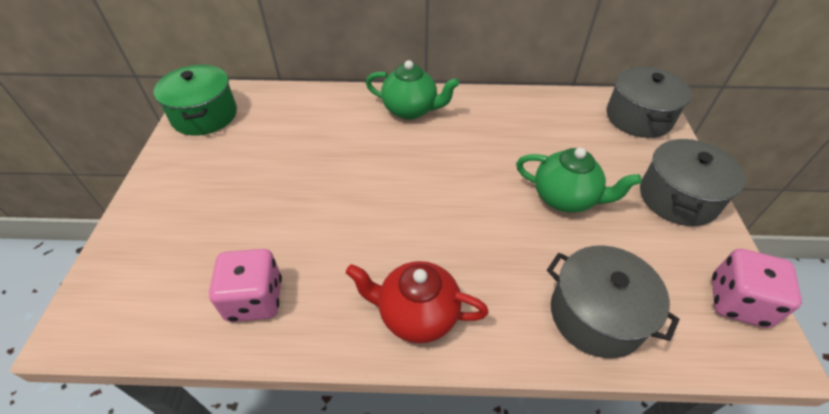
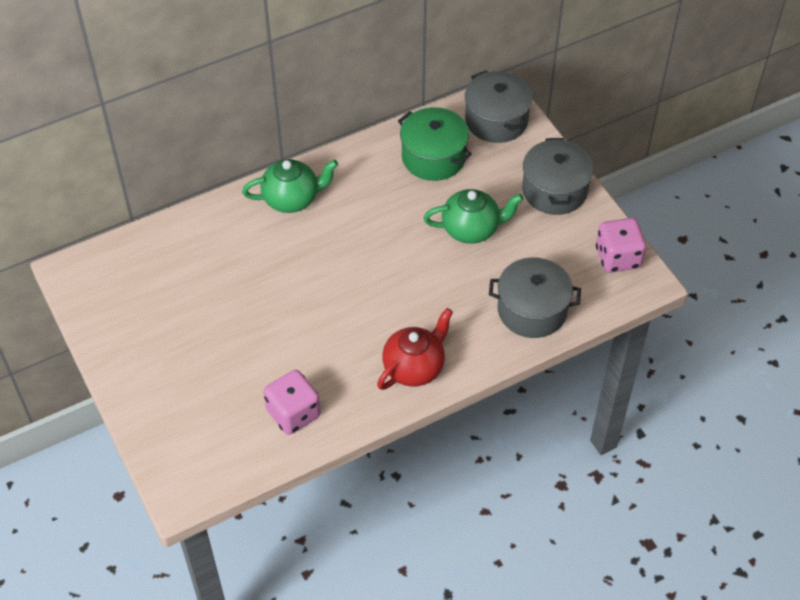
camera: 30 degrees left, 5 degrees up
(204, 115) = (98, 292): green pot -> green pot (433, 157)
(417, 314) = (414, 367): red teapot -> red teapot turned 150 degrees clockwise

